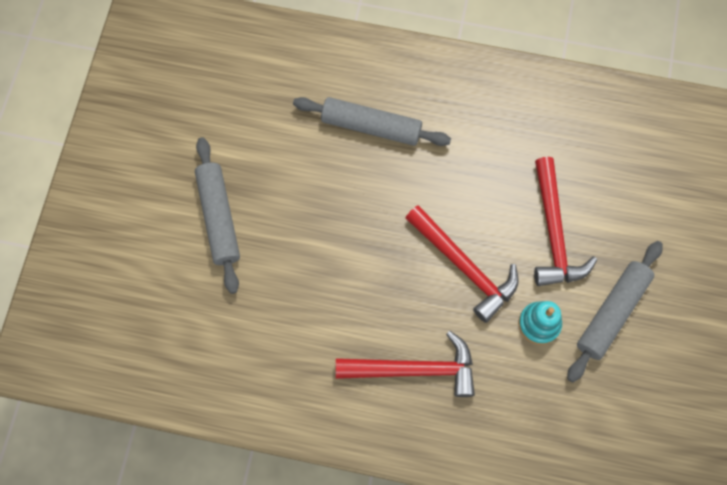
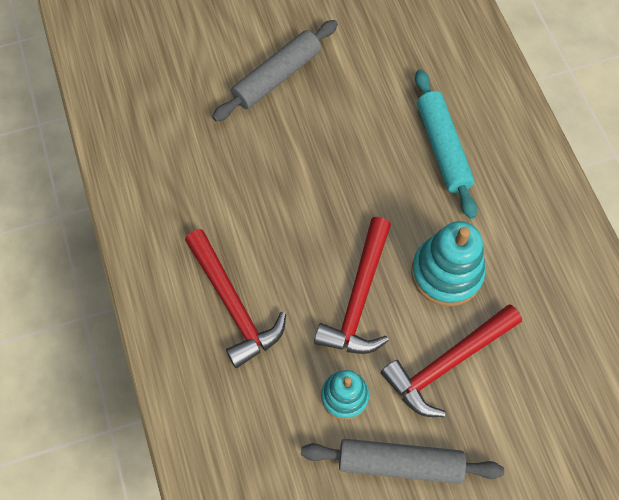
camera: 60 degrees right, 5 degrees down
(371, 127) = (442, 148): grey rolling pin -> turquoise rolling pin
(481, 189) = (446, 273): none -> turquoise stacking toy

